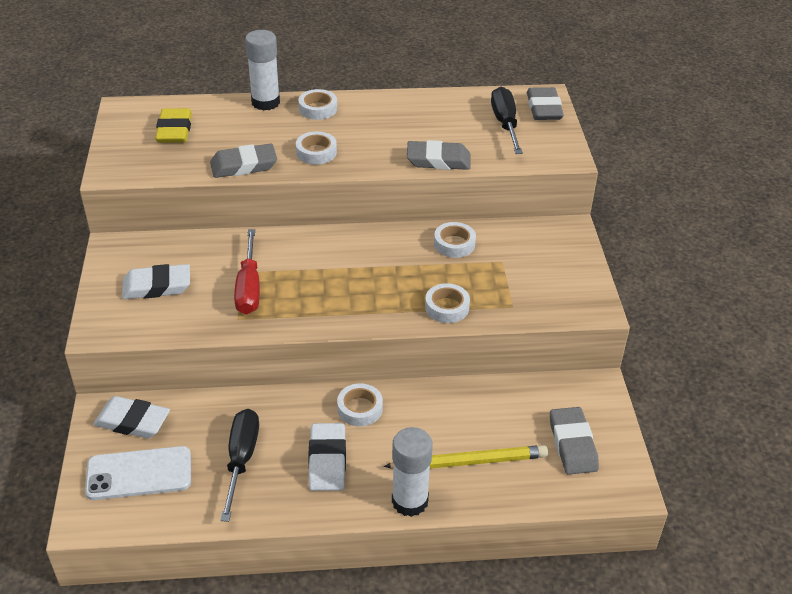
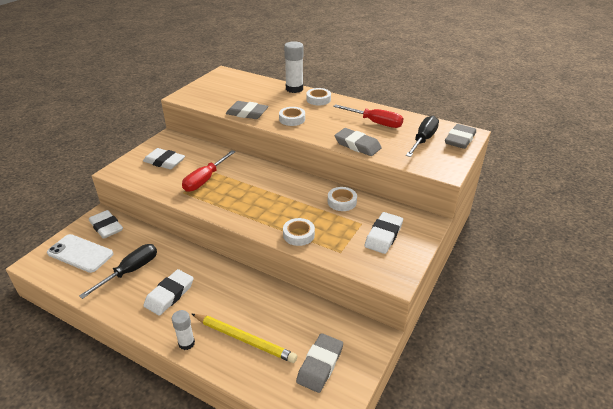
camera: 35 degrees right, 5 degrees down
(174, 130) = (234, 88): yellow eraser -> none
(360, 408) = (216, 275): white tape -> none
(410, 501) = (186, 343): white glue stick -> white glue stick, size x0.61
(427, 119) = (375, 123): none -> red screwdriver
(539, 266) = (383, 235): none -> white eraser

